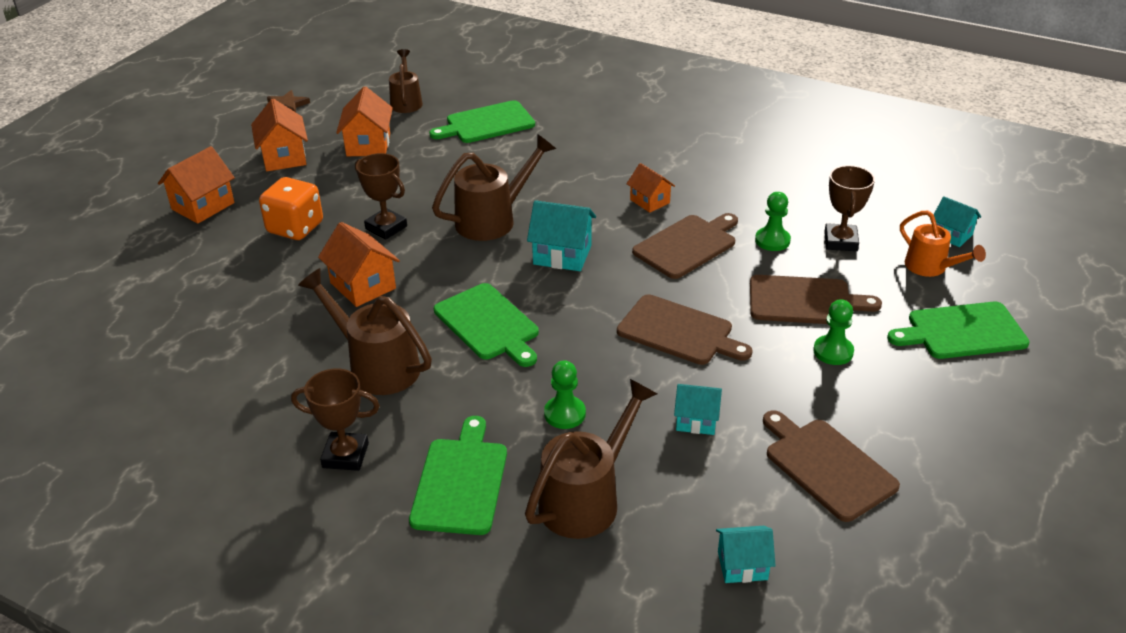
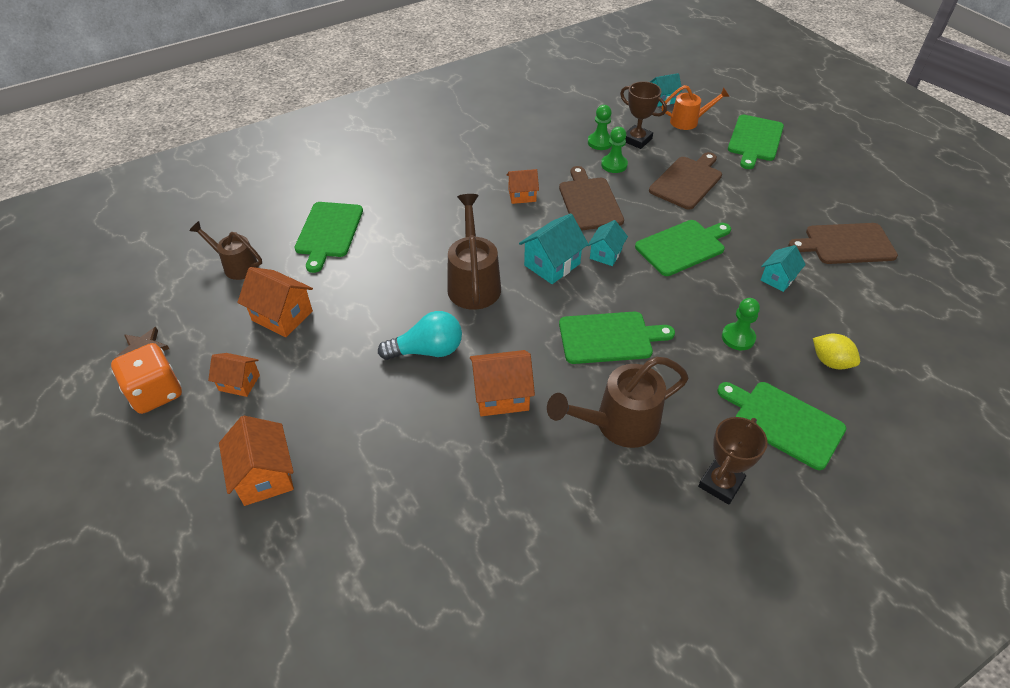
camera: 60 degrees left, 10 degrees up
(284, 157) = (239, 382): orange house -> orange house, size x0.65
(295, 228) = (372, 413): orange dice -> orange dice (156, 393)
(386, 227) = (427, 350): brown trophy -> turquoise light bulb
(586, 499) = (830, 362): brown watering can -> yellow lemon
(679, 331) = (682, 246): brown cutting board -> green cutting board
(742, 565) = (917, 316): turquoise house -> turquoise house (605, 254)
(833, 351) = (744, 193): green pawn -> green pawn (600, 142)

